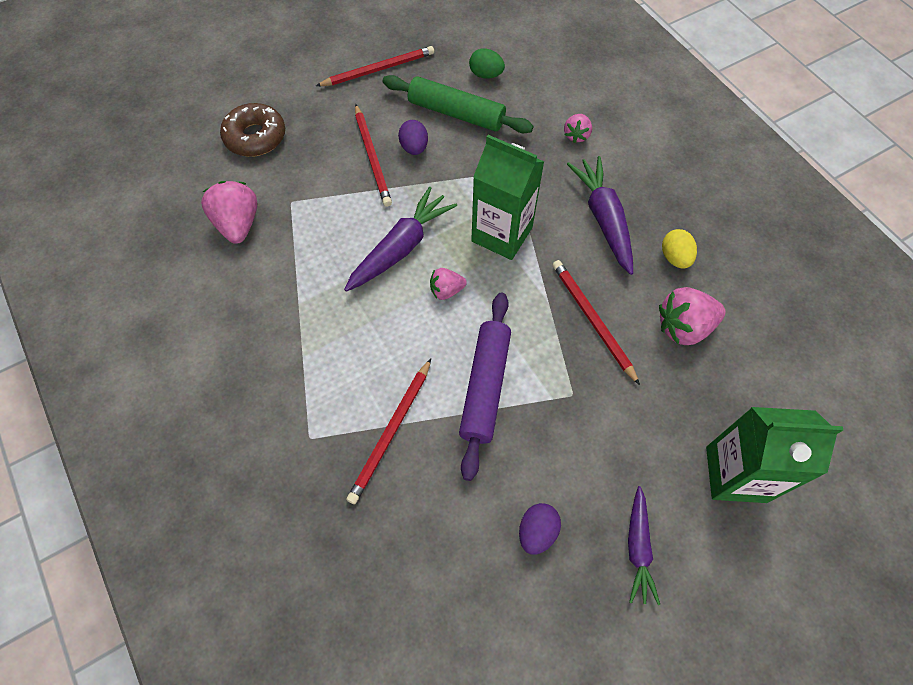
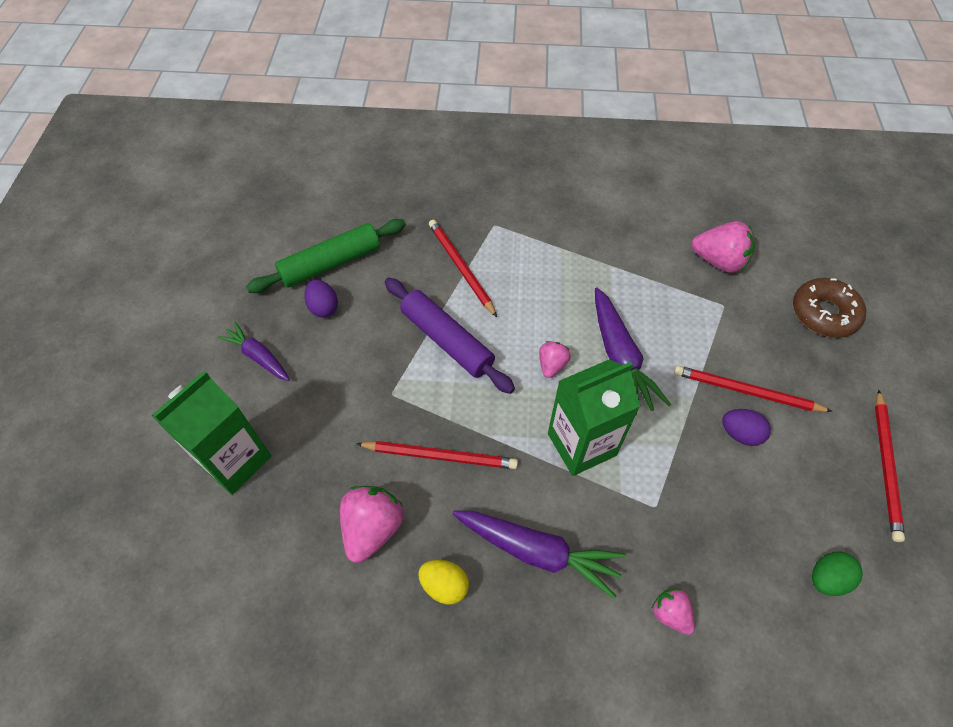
camera: 125 degrees right, 5 degrees down
(456, 113) = (773, 504): green rolling pin -> green rolling pin (331, 264)

